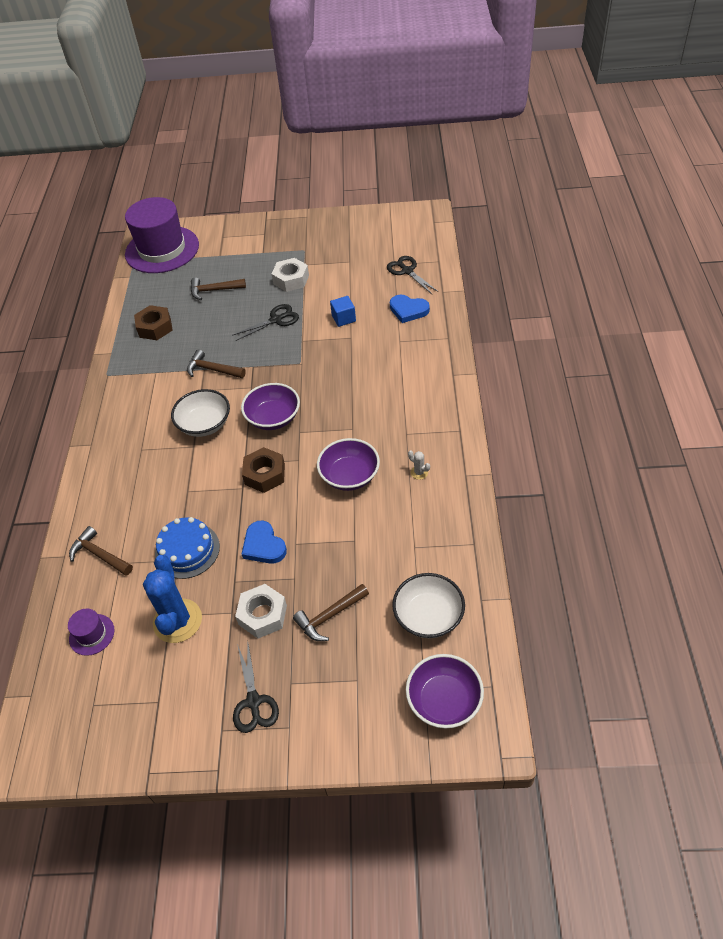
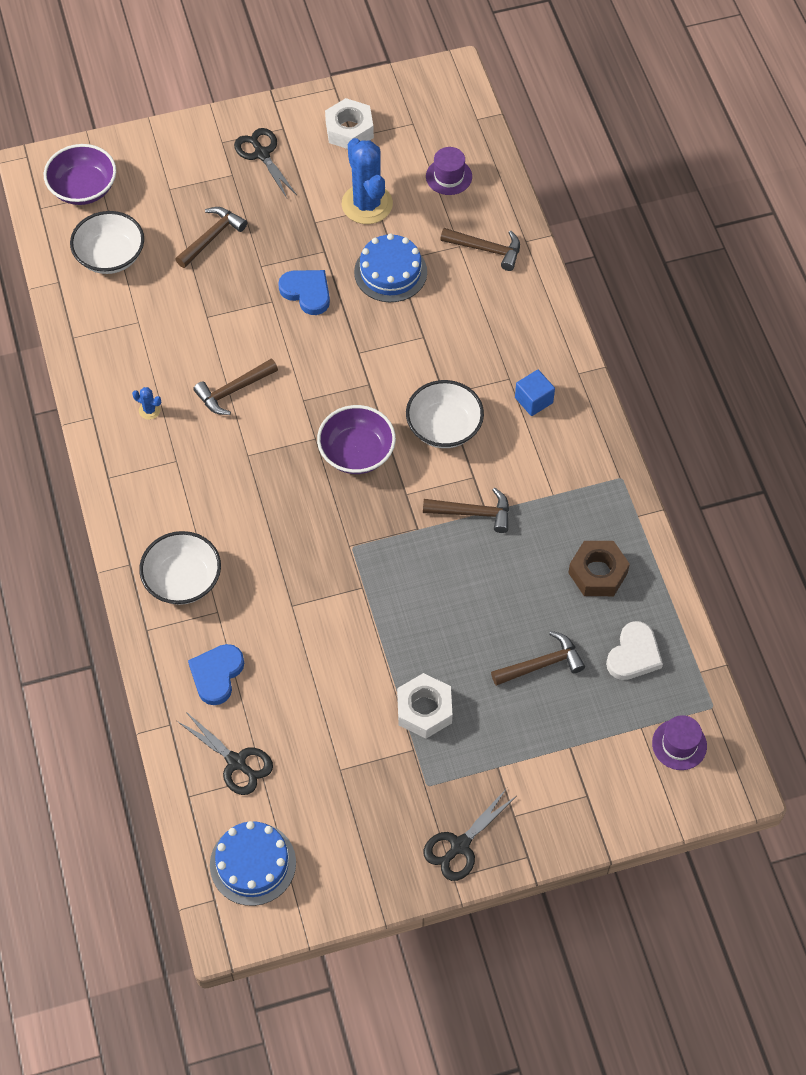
camera: 160 degrees right, 10 degrees up
(160, 288) = (634, 654): none -> white heart
(162, 249) = (679, 744): purple hat -> purple hat, size x0.42
(262, 615) = (281, 225): white nut -> white nut (349, 130)
(265, 474) = (338, 374): brown nut -> none
(276, 320) = (416, 620): black scissors -> black scissors (459, 845)
(343, 318) = (313, 641): blue cube -> blue cube (533, 400)
(349, 476) = (233, 391): purple bowl -> brown hammer
(408, 310) = (216, 675): blue heart -> blue heart turned 75 degrees counterclockwise
(409, 232) = (253, 863): none -> blue cake
(418, 361) = (183, 580): none -> white bowl
(419, 472) = (149, 410): white cactus -> blue cactus

